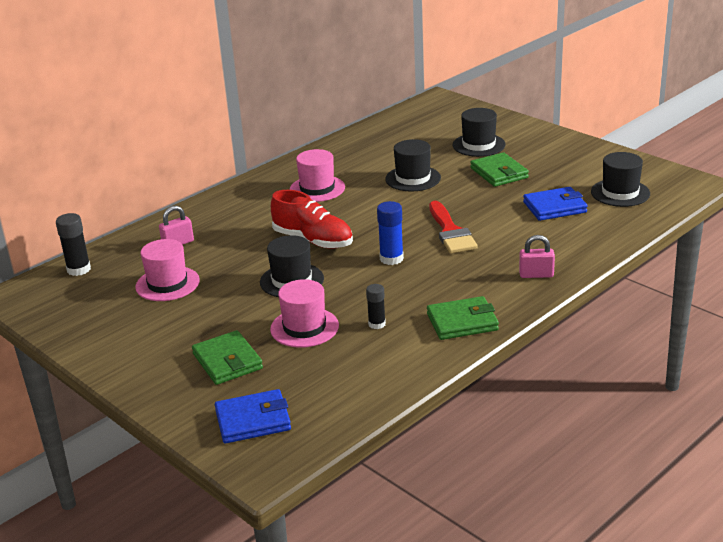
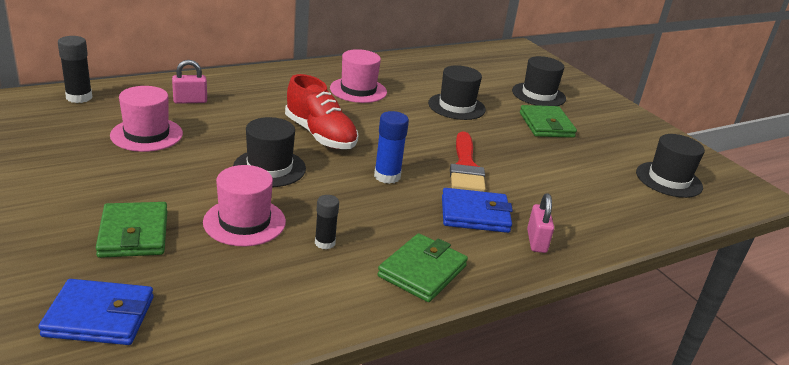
camera: 10 degrees right, 0 degrees up
(462, 322) = (422, 271): green wallet -> green wallet turned 60 degrees counterclockwise
(536, 275) = (536, 241): pink padlock -> pink padlock turned 75 degrees clockwise
(555, 207) = (590, 174): blue wallet -> blue wallet (475, 214)

